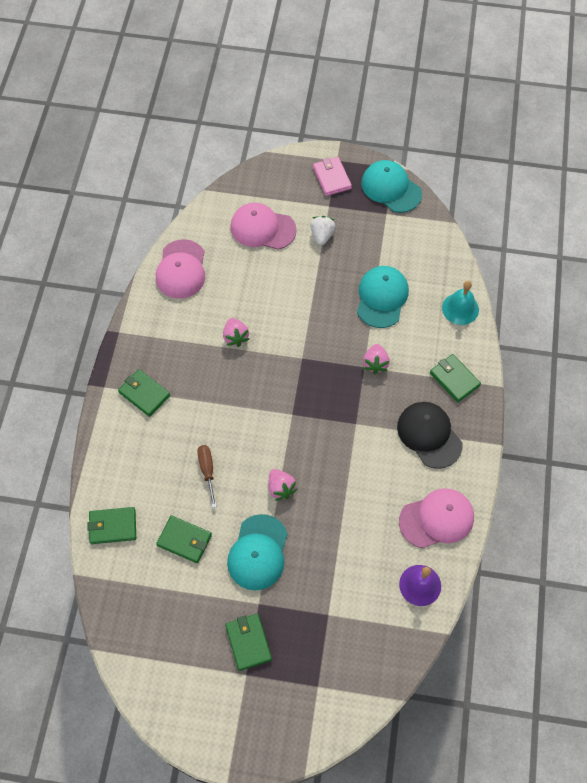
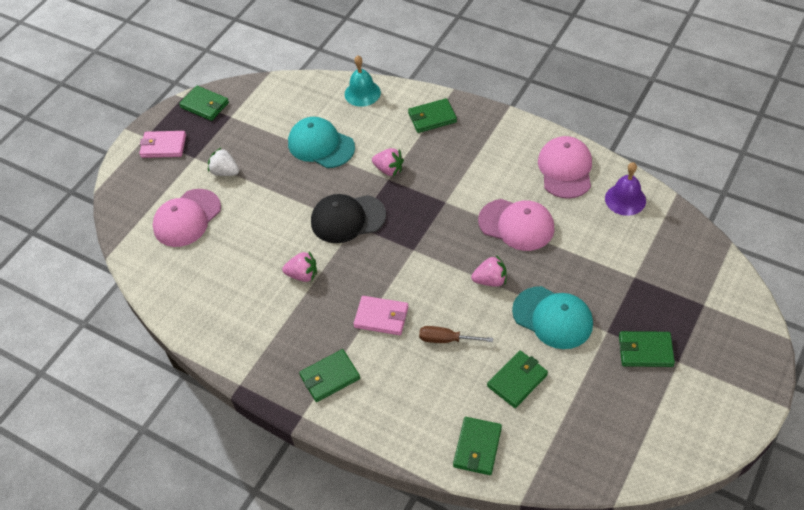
camera: 65 degrees left, 10 degrees down
(181, 269) = (194, 304): pink cap -> pink cap (516, 225)
(213, 412) = (381, 317): none -> pink wallet
(391, 188) = (205, 105): turquoise cap -> green wallet
(429, 435) = (480, 151): black cap -> black cap (347, 219)

